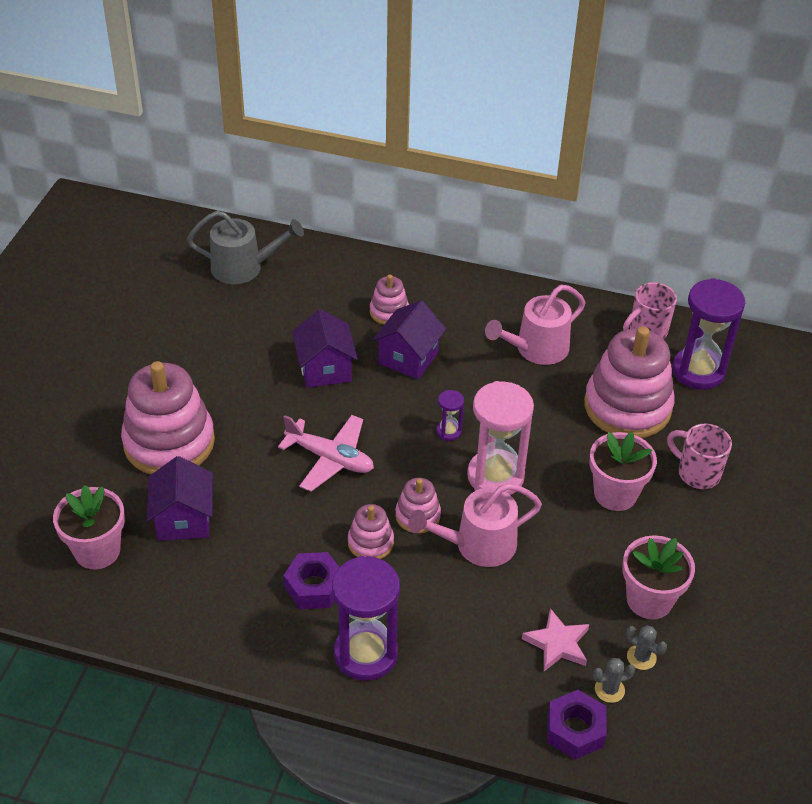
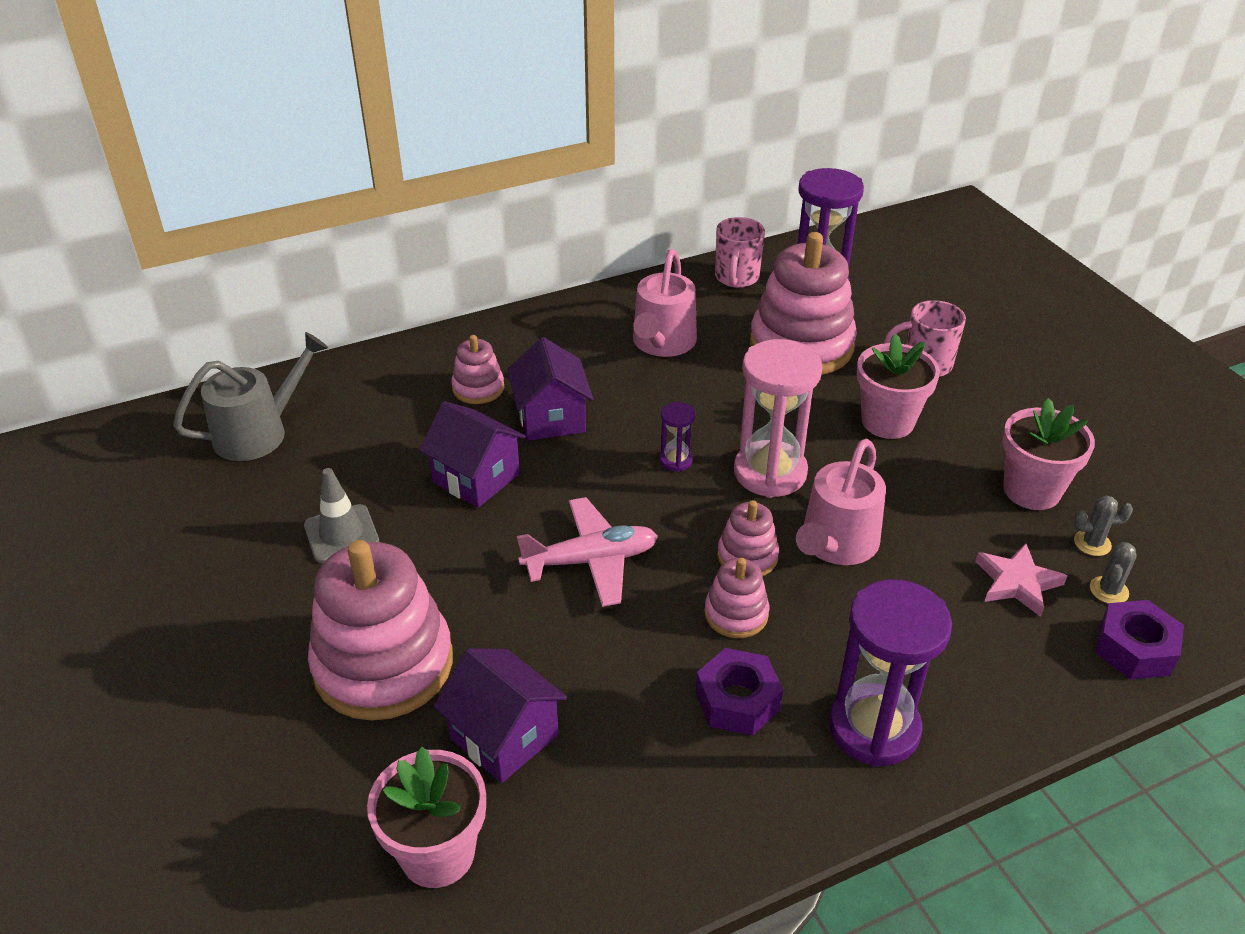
camera: 40 degrees left, 5 degrees down
(223, 357) = (341, 534): none -> grey traffic cone

